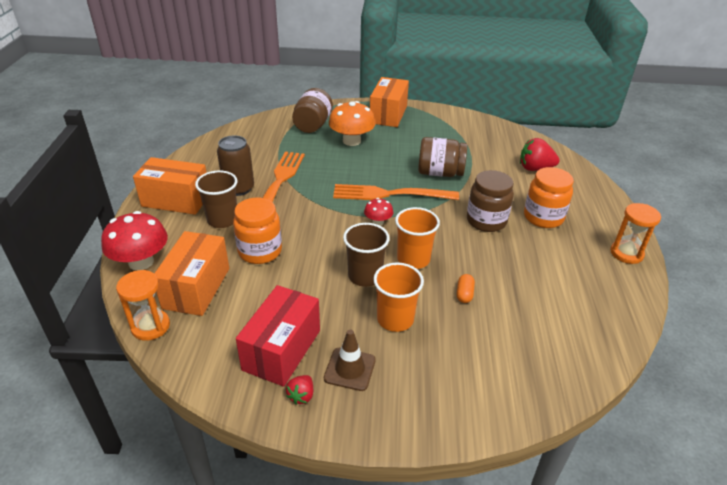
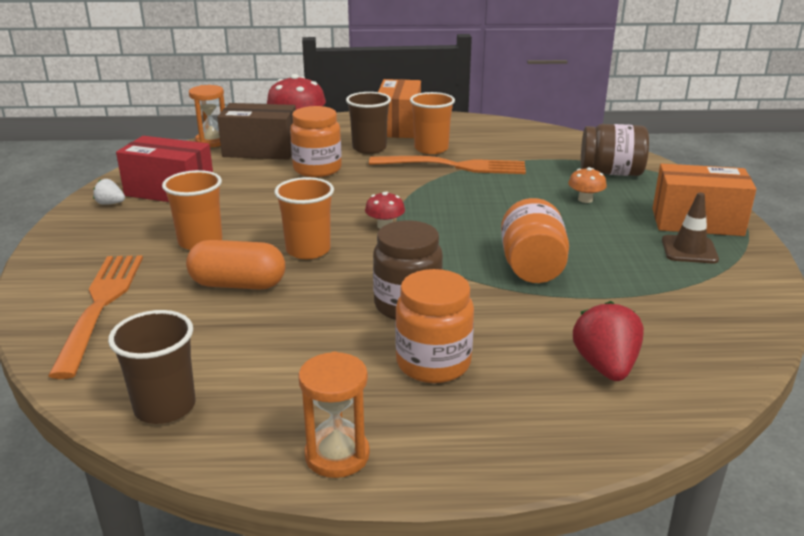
camera: 85 degrees right, 10 degrees down
(196, 288) = (260, 150): orange box -> brown box
(239, 188) = (431, 149): brown can -> orange cup
(301, 396) = (110, 203): red strawberry -> white strawberry
(350, 369) = (134, 222): brown traffic cone -> brown traffic cone (689, 250)
(351, 141) = (585, 199): orange mushroom -> orange mushroom, size x0.52
(365, 276) = (275, 223): brown cup -> brown cup (165, 407)
(390, 194) = (453, 231): orange fork -> orange fork (100, 306)
(440, 173) = (532, 267): brown jar -> orange jar
(464, 294) = (238, 284): orange capsule -> orange capsule, size x2.07

